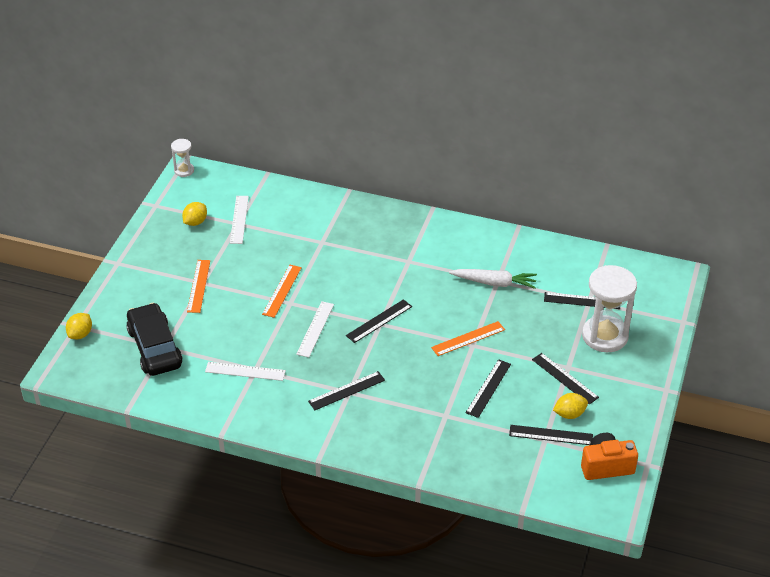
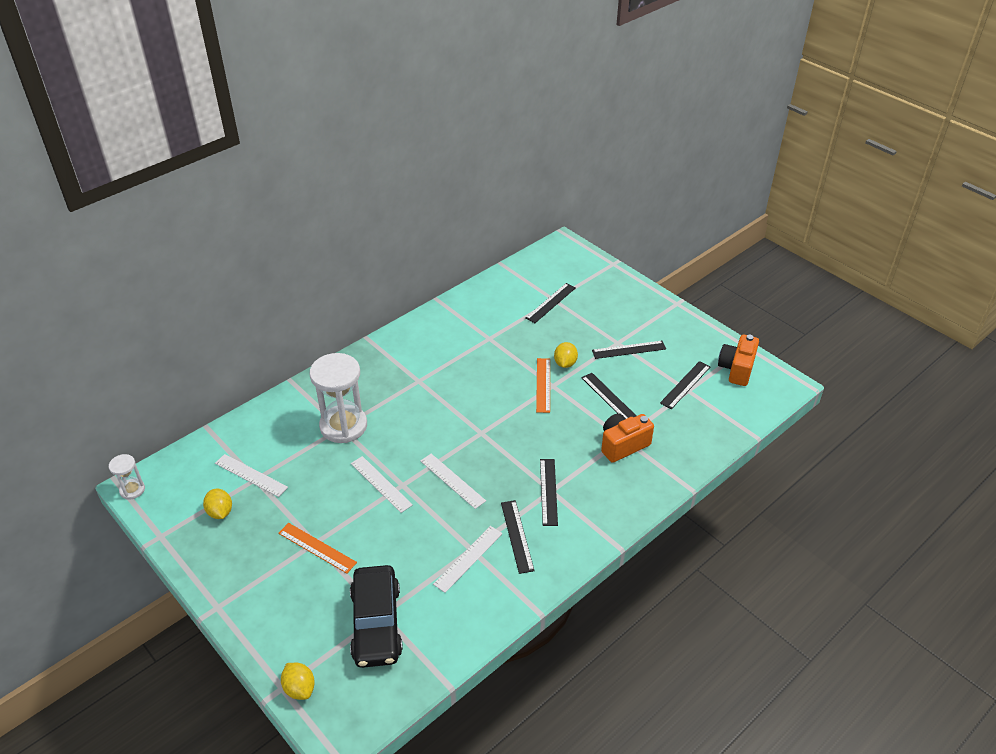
camera: 60 degrees left, 0 degrees up
(155, 347) = (376, 623): black car -> black car turned 105 degrees counterclockwise
(282, 290) = (381, 484): orange ruler -> white ruler
(379, 321) = (477, 432): black ruler -> black ruler (517, 536)
(436, 418) = (623, 445): none -> orange camera
(494, 283) = (490, 341): white carrot -> none
(569, 414) = (669, 364): yellow lemon -> yellow lemon (565, 363)
(605, 336) = (598, 308): white hourglass -> white hourglass (343, 426)

